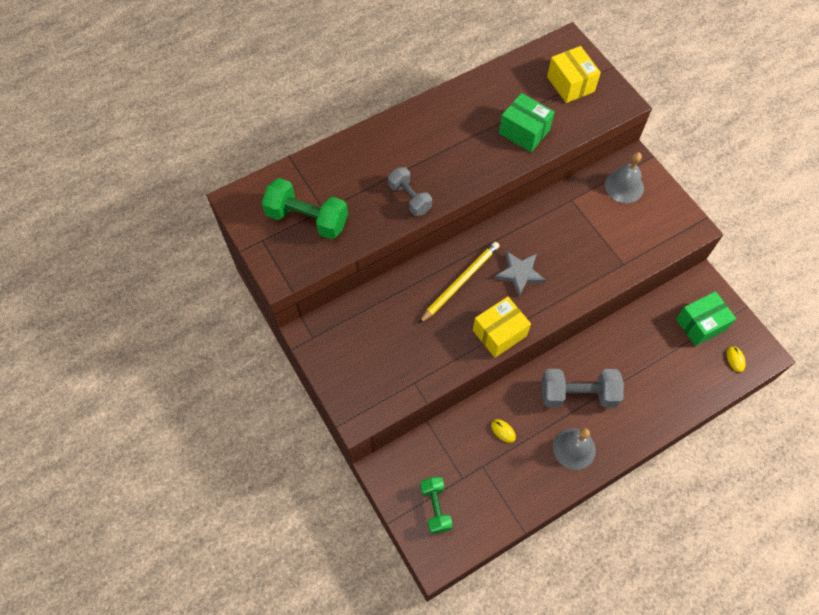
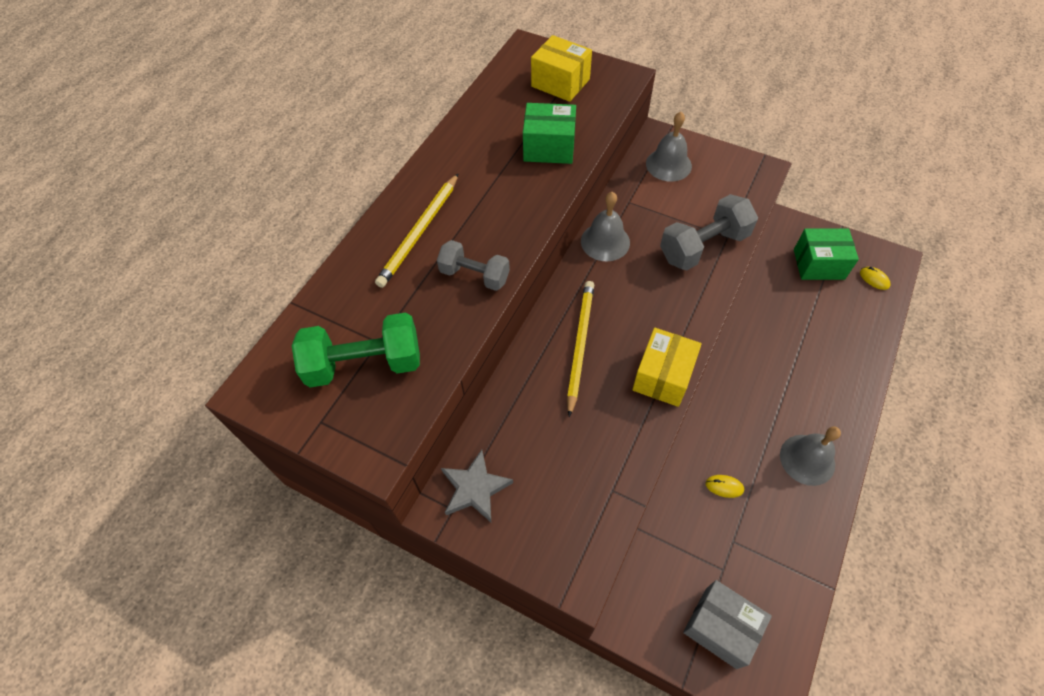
camera: 30 degrees left, 5 degrees down
(395, 150) = (419, 232): none -> yellow pencil
(435, 507) = (720, 627): green dumbbell -> grey box
(519, 274) = (635, 301): grey star -> grey star (475, 488)
(531, 220) = (605, 241): none -> grey bell
(578, 394) = (766, 399): grey dumbbell -> grey dumbbell (703, 246)
(700, 324) = (818, 264): green box -> green box turned 60 degrees clockwise

